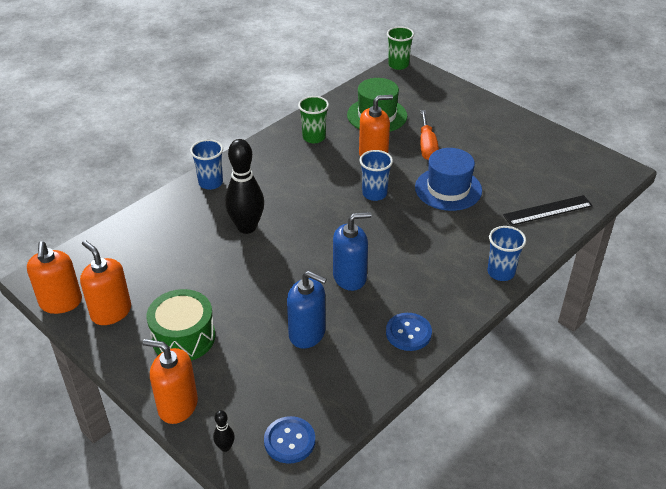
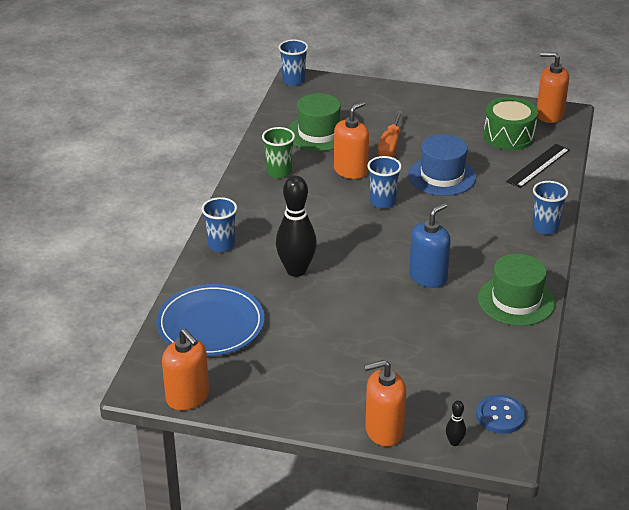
camera: 30 degrees left, 5 degrees down
(111, 312) = (245, 386): orange soap dispenser -> orange soap dispenser (549, 115)
(138, 247) = (210, 324): none -> blue plate
(183, 337) = (333, 379): green drum -> green drum (509, 136)
(307, 333) = (436, 333): blue soap dispenser -> none
(398, 65) = (293, 81): green cup -> blue cup
(408, 333) = (516, 300): blue button -> green hat
(427, 146) = (390, 146): orange screwdriver -> orange screwdriver turned 45 degrees clockwise

